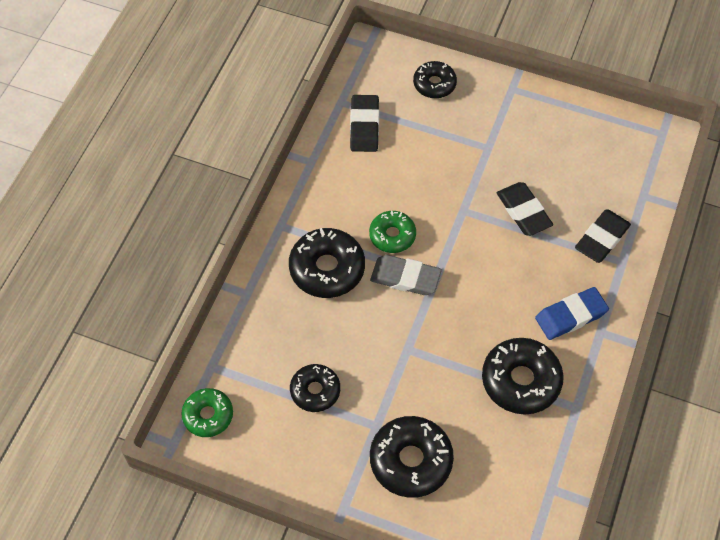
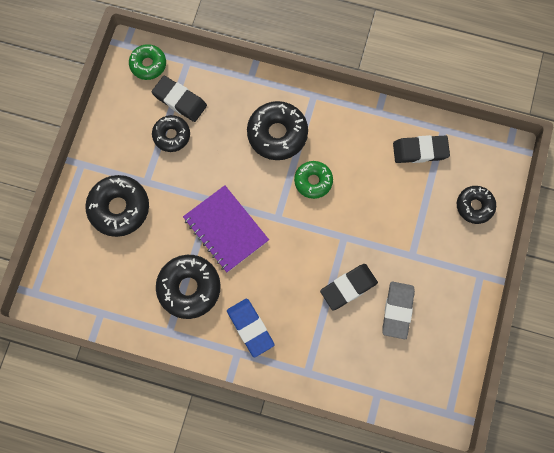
camera: 85 degrees right, 15 degrees up
(405, 278) = (274, 194): grey eraser -> grey eraser (397, 310)
(447, 334) = (226, 229): none -> purple notebook
(601, 238) = (328, 355): black eraser -> black eraser (180, 100)

